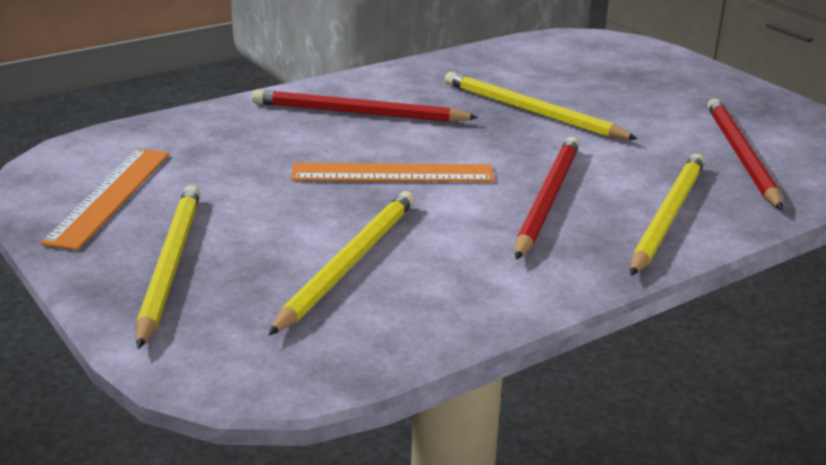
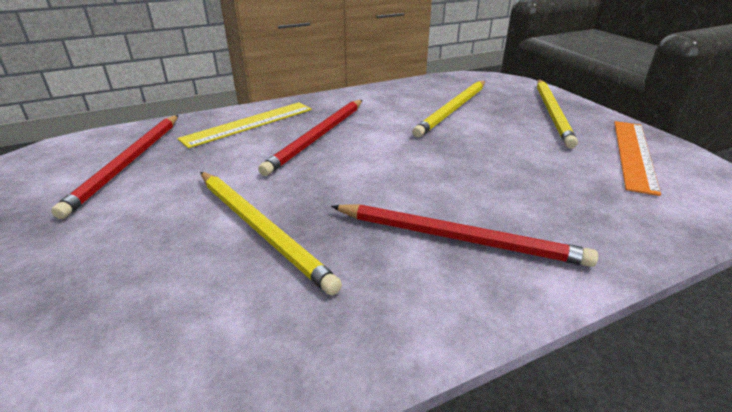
camera: 170 degrees left, 5 degrees up
(392, 173) = (424, 162): orange ruler -> none
(667, 216) = (249, 124): yellow pencil -> yellow ruler

